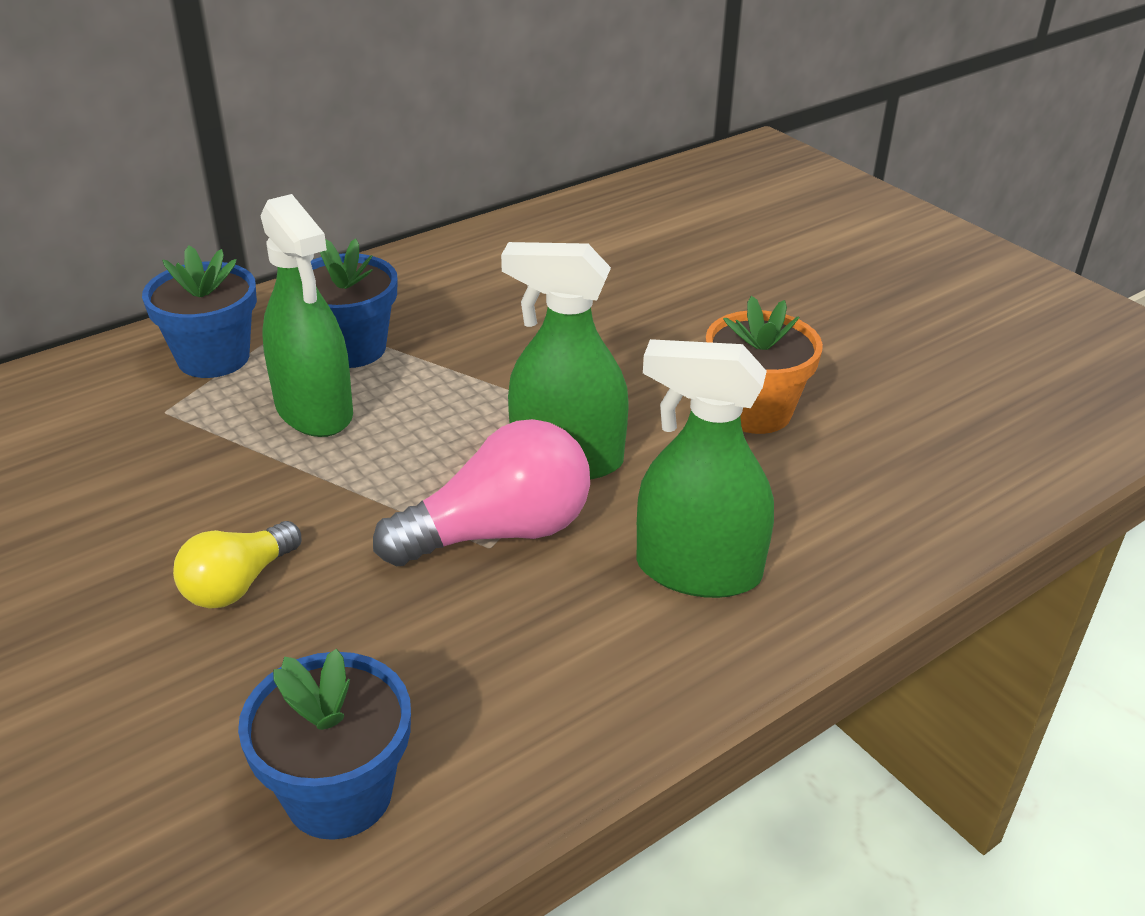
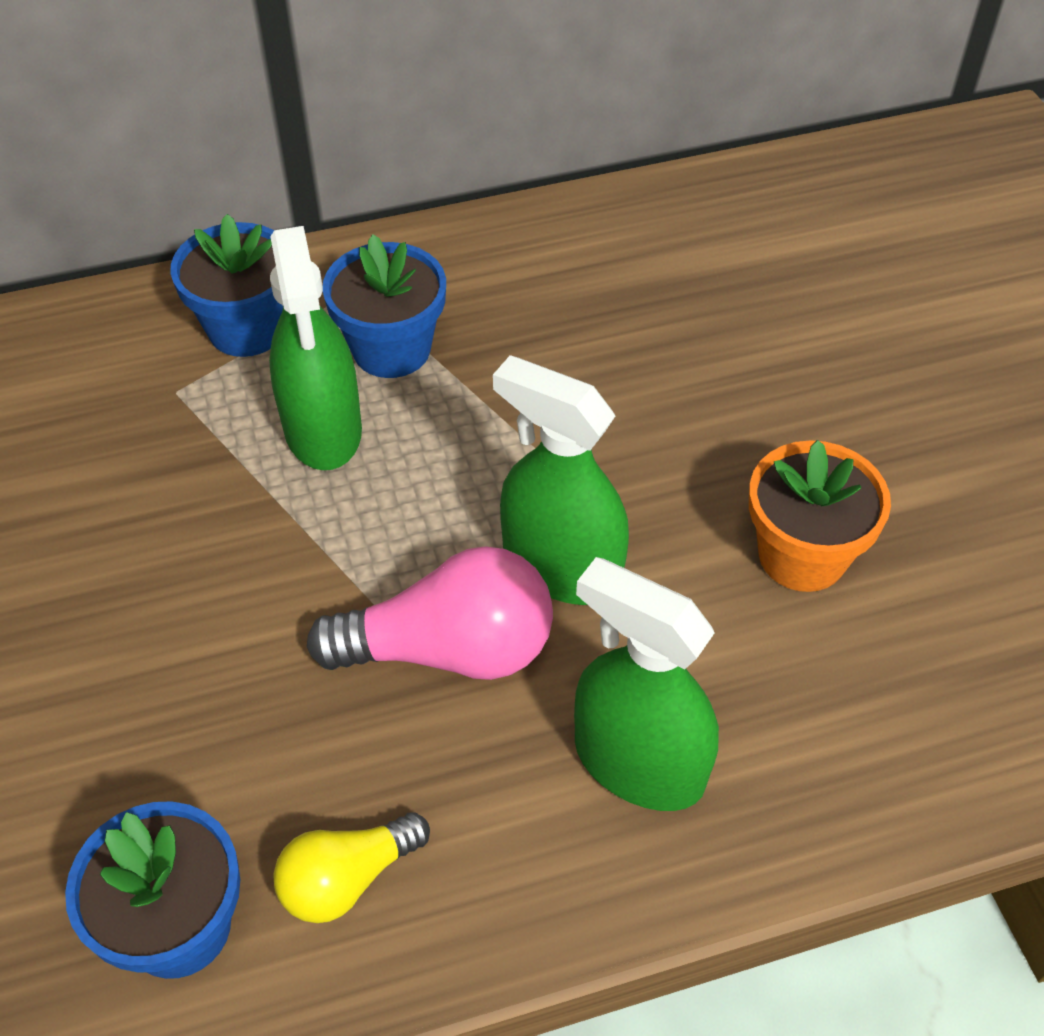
camera: 20 degrees right, 15 degrees up
(238, 584) = (172, 642): yellow light bulb -> yellow light bulb (347, 878)

